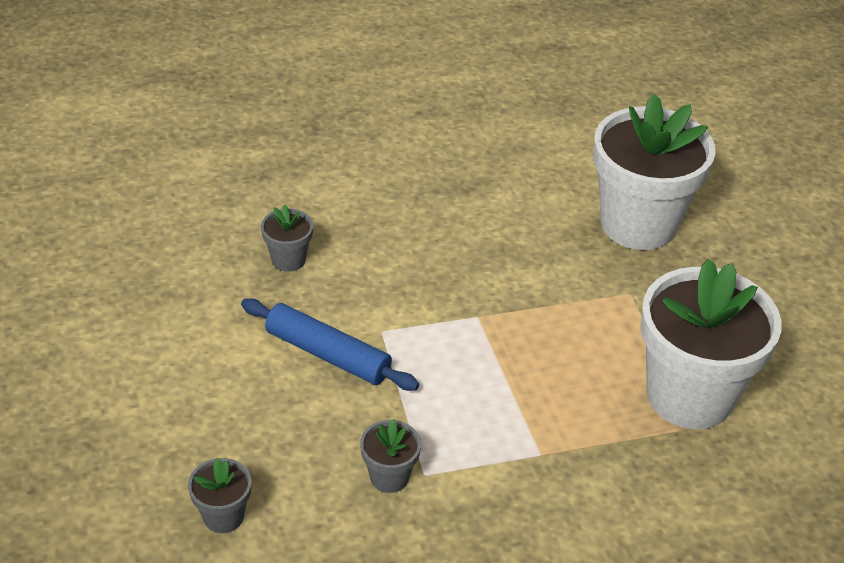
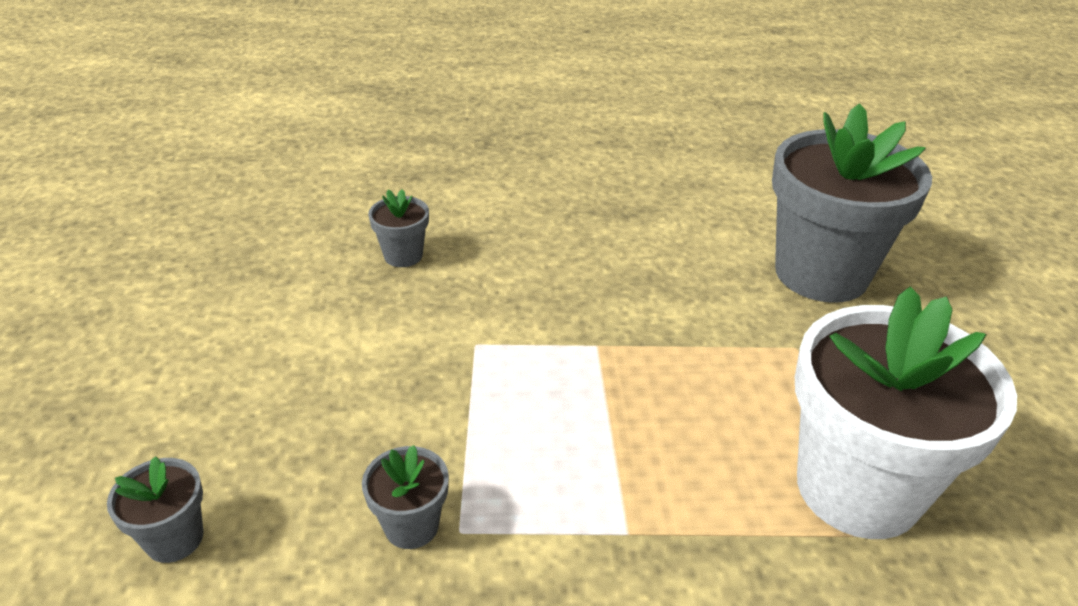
camera: 15 degrees right, 5 degrees down
(327, 354) = (400, 360): blue rolling pin -> none
(638, 224) = (821, 273): white flower pot -> grey flower pot

